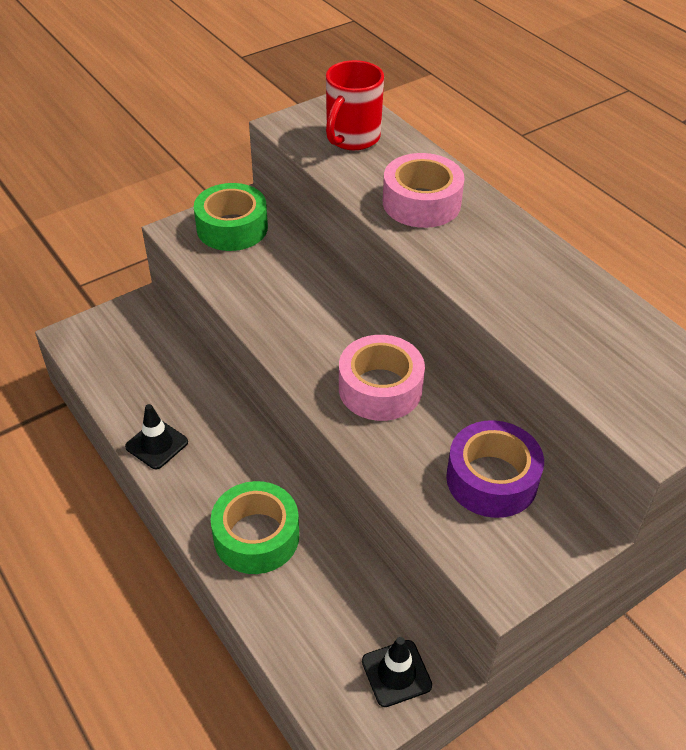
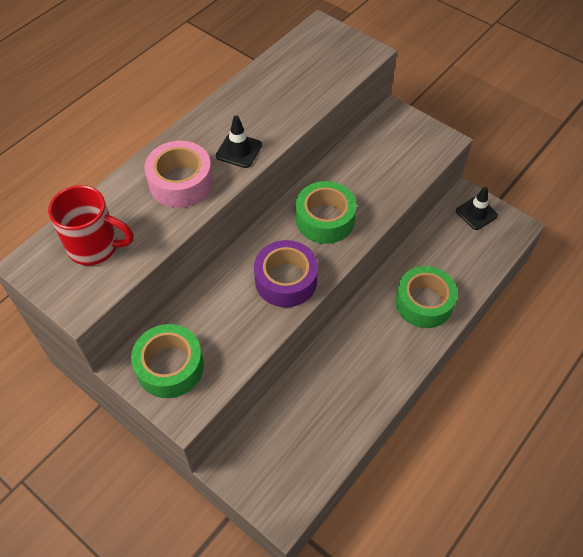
camera: 105 degrees left, 10 degrees up
(157, 444) = (375, 391): black traffic cone -> black traffic cone (239, 150)
(380, 388) = (325, 219): pink tape -> green tape
(492, 479) = (376, 153): purple tape -> purple tape (286, 280)

